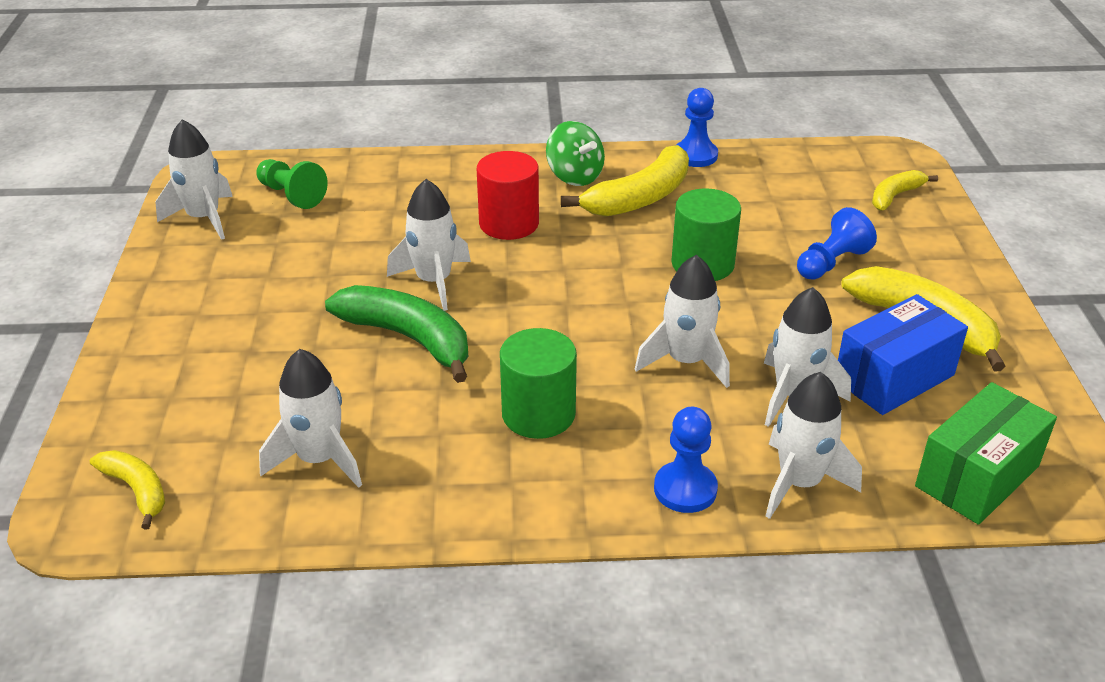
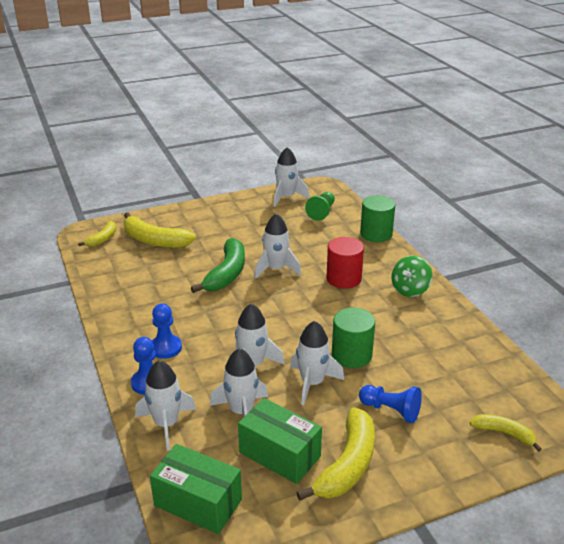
camera: 70 degrees right, 5 degrees down
(319, 459) = (134, 273): white rocket -> white rocket (312, 383)
(538, 414) = (187, 324): green cylinder -> green cylinder (376, 234)
(639, 198) = (406, 318): yellow banana -> yellow banana (154, 240)
(695, 155) = (476, 330): blue pawn -> blue pawn (165, 348)
(894, 377) = (280, 454): blue box -> green box

